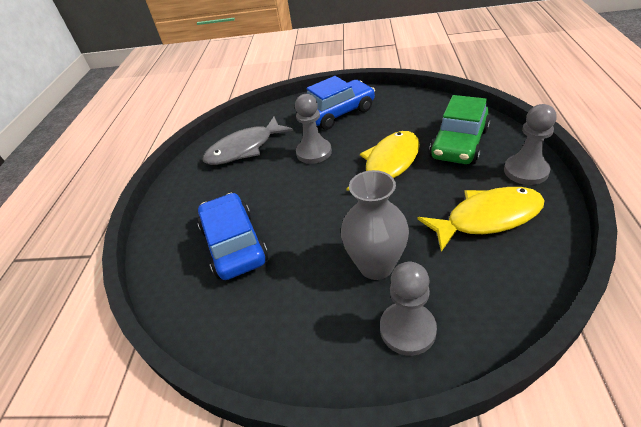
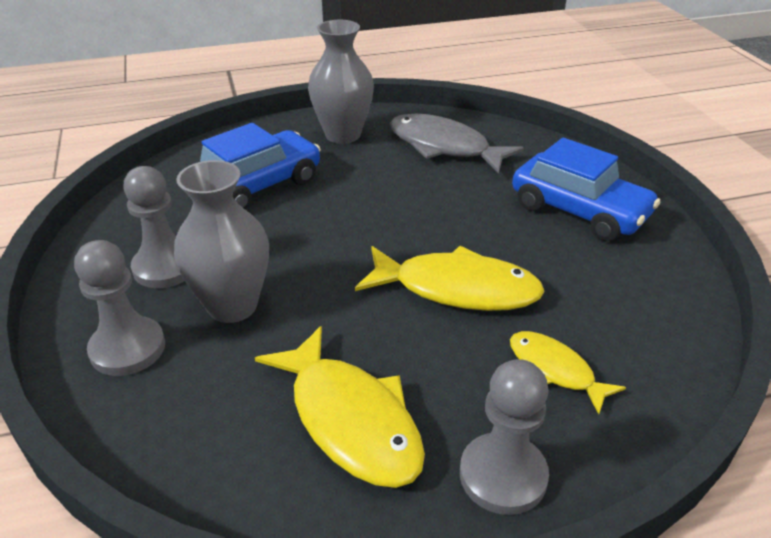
camera: 65 degrees right, 5 degrees down
(195, 192) = (343, 135): none -> grey vase
(314, 152) = (460, 207): grey pawn -> grey pawn (165, 267)
(459, 144) = (554, 370): green car -> yellow fish

